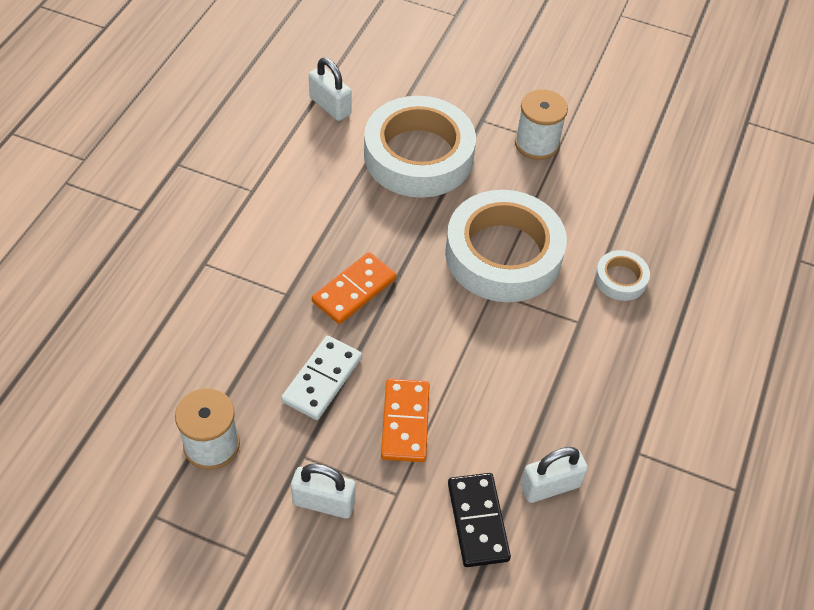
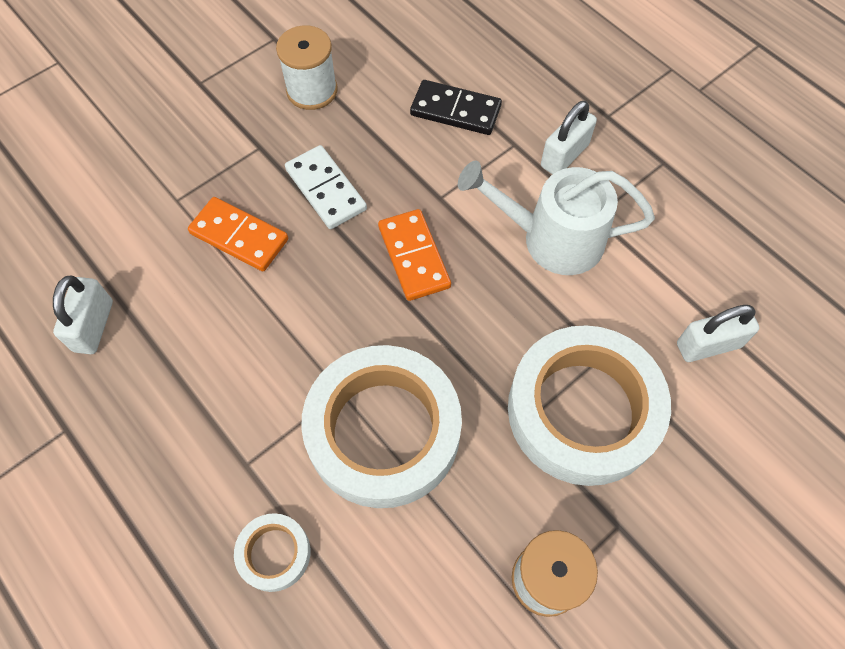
camera: 120 degrees right, 10 degrees up
(289, 210) = (552, 239): none -> white watering can
(324, 502) = (207, 146): white padlock -> white padlock (564, 156)
(478, 521) = (107, 249): black domino -> black domino (455, 111)

